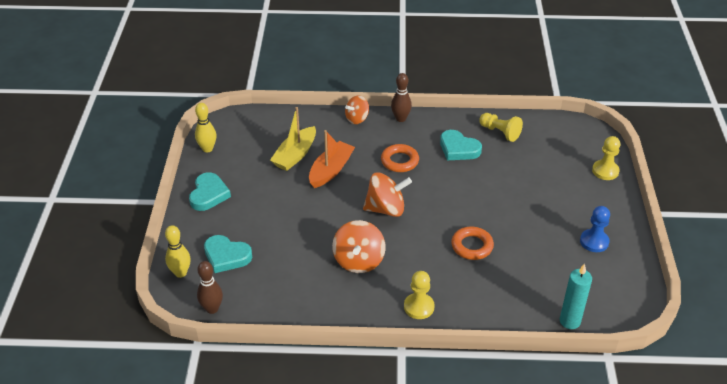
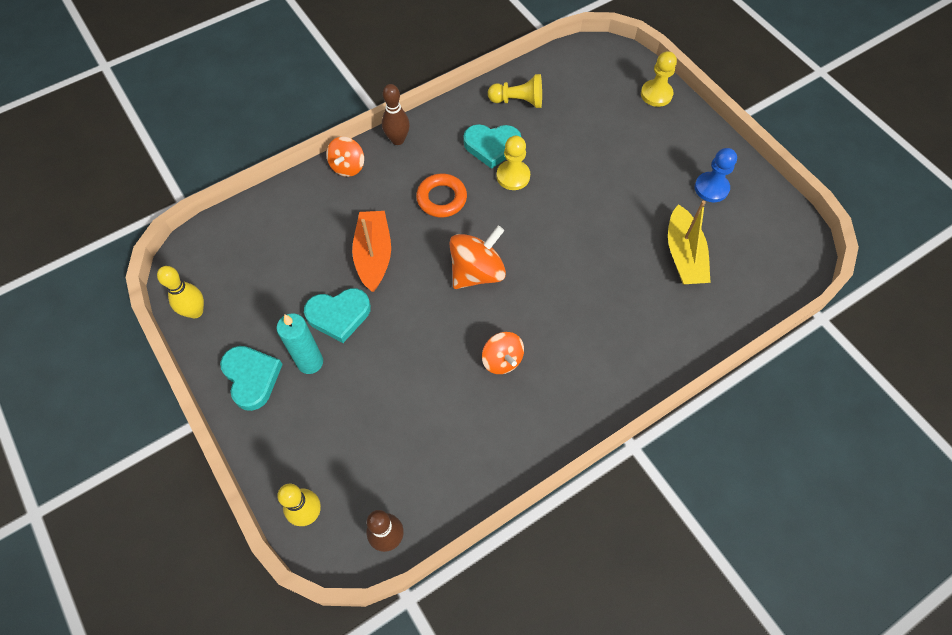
camera: 35 degrees left, 20 degrees up
(226, 256) = (346, 452): turquoise heart -> turquoise heart (339, 315)
(295, 155) = (315, 258): yellow boat -> yellow boat (683, 255)
(359, 261) = (502, 360): orange spinning top -> orange spinning top, size x0.65
(419, 307) = (610, 379): yellow pawn -> yellow pawn (513, 176)
(472, 246) = (602, 266): orange ring -> none
(570, 321) = (762, 300): turquoise candle -> turquoise candle (310, 362)

